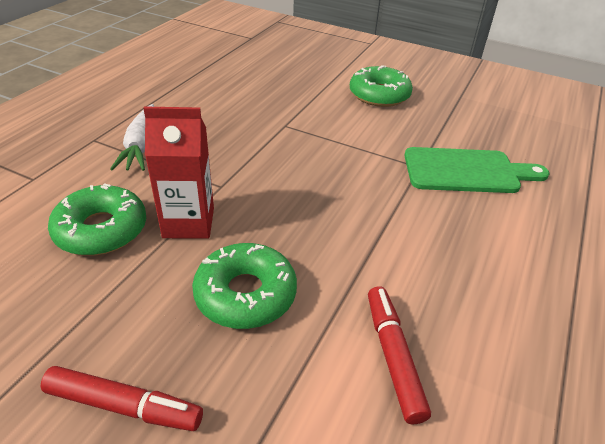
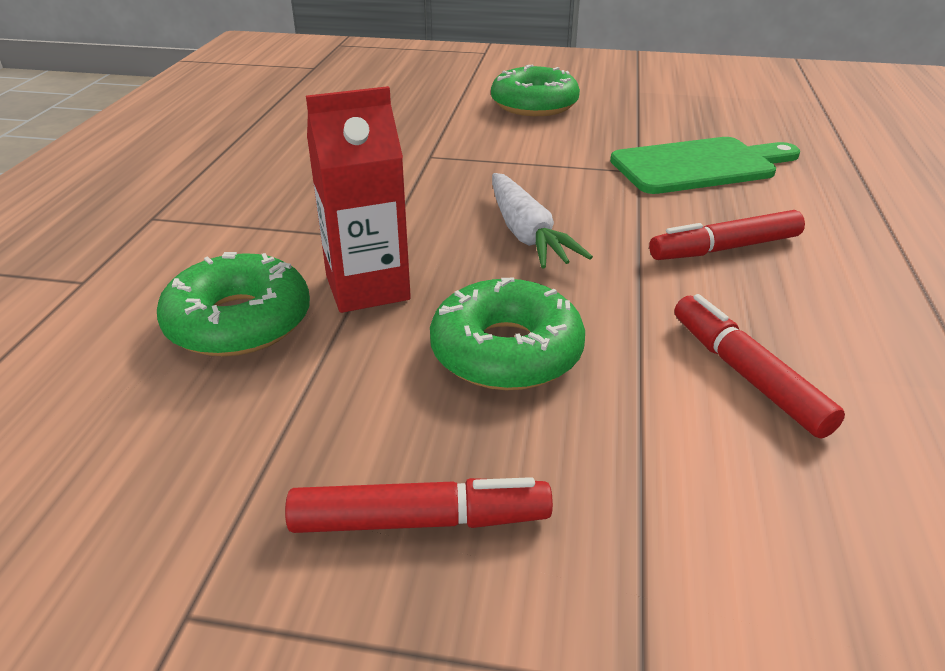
camera: 15 degrees left, 5 degrees down
(141, 146) = (232, 213): white carrot -> white carrot (526, 234)
(442, 247) = (725, 248): none -> red marker

